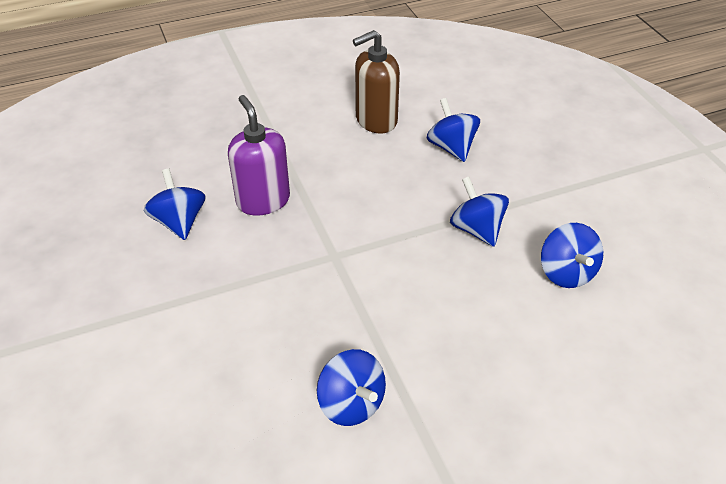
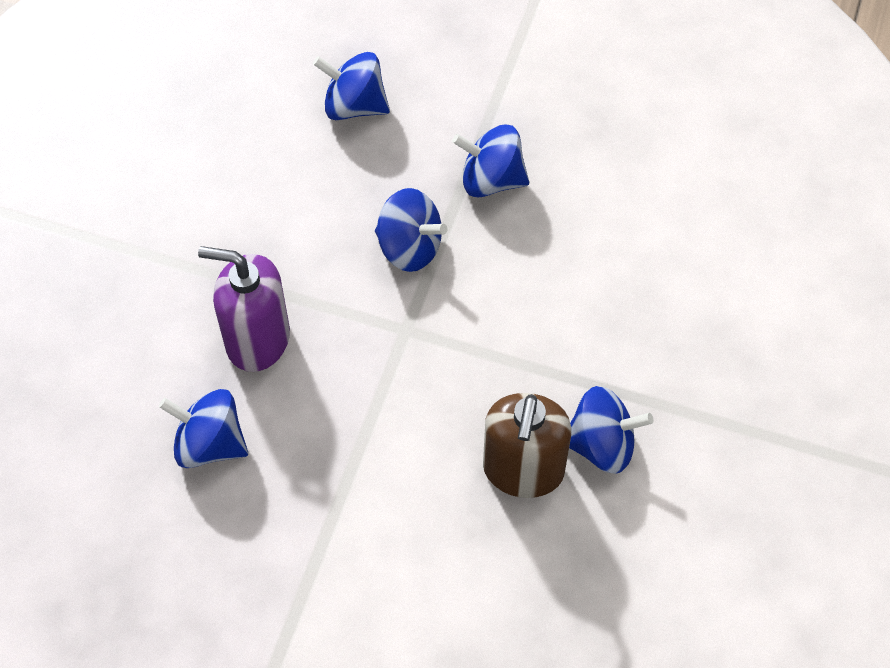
camera: 50 degrees left, 15 degrees up
(376, 120) = (236, 139): brown soap dispenser -> brown soap dispenser (523, 470)
(566, 272) = (613, 154): blue spinning top -> blue spinning top (409, 247)

